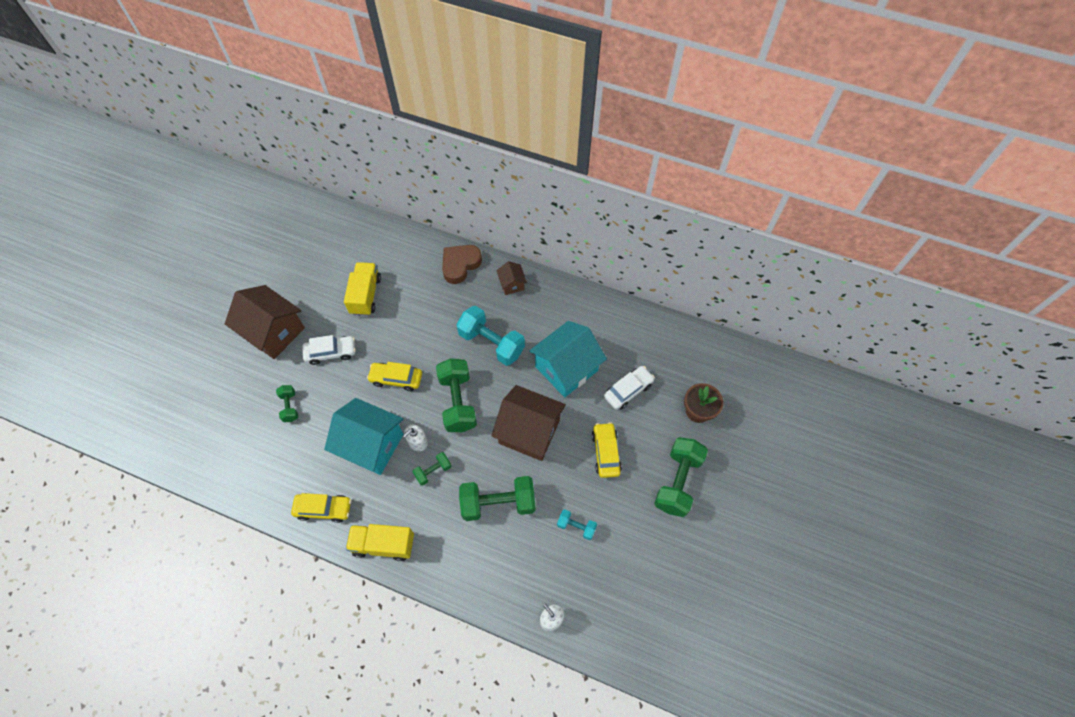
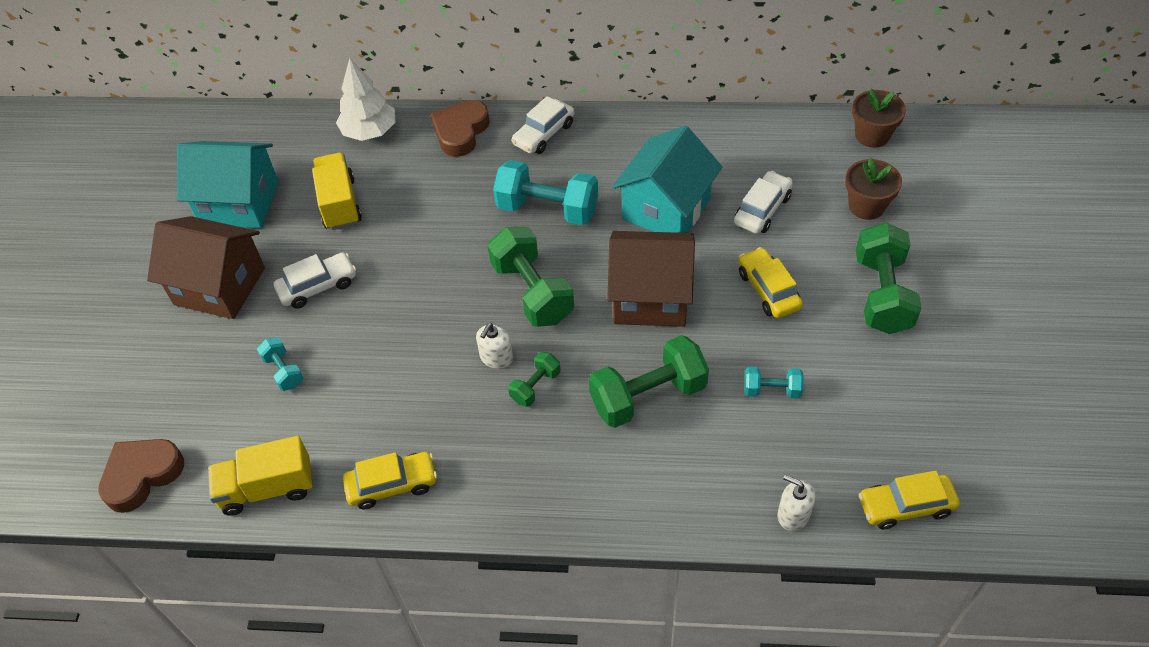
camera: 15 degrees left, 10 degrees down
(186, 450) = (142, 475): none -> brown heart
(290, 406) = (283, 371): green dumbbell -> turquoise dumbbell
(371, 445) = (429, 382): turquoise house -> turquoise house (239, 203)
(383, 544) = (504, 501): yellow truck -> yellow truck (267, 488)
(396, 379) = (430, 290): yellow car -> yellow car (905, 506)
(404, 246) = (370, 131): none -> white tree
(512, 284) = (544, 134): brown house -> white car
(726, 357) = (872, 135): none -> brown flower pot

